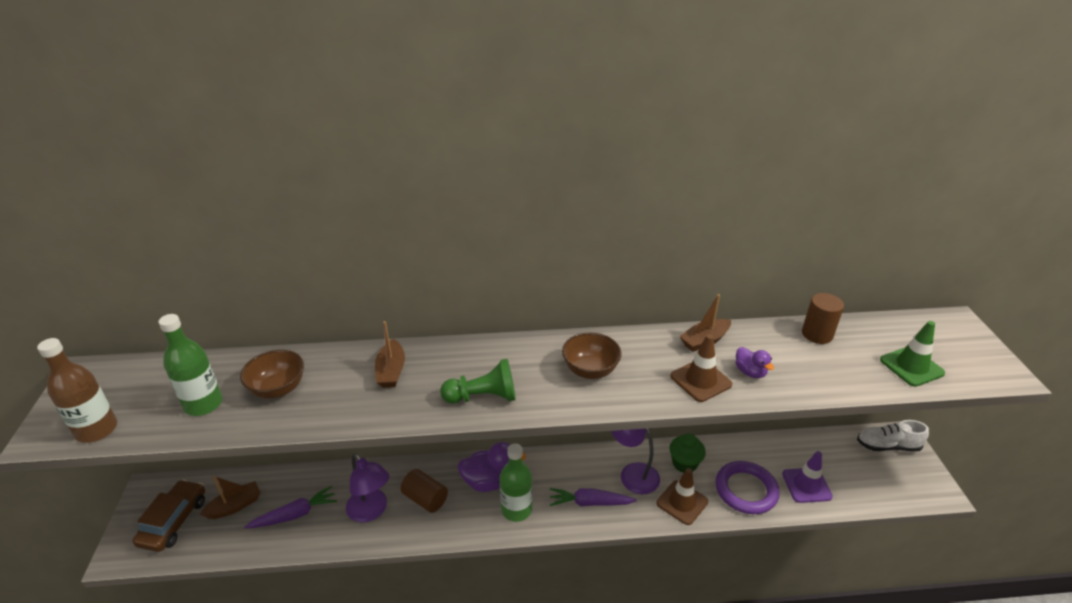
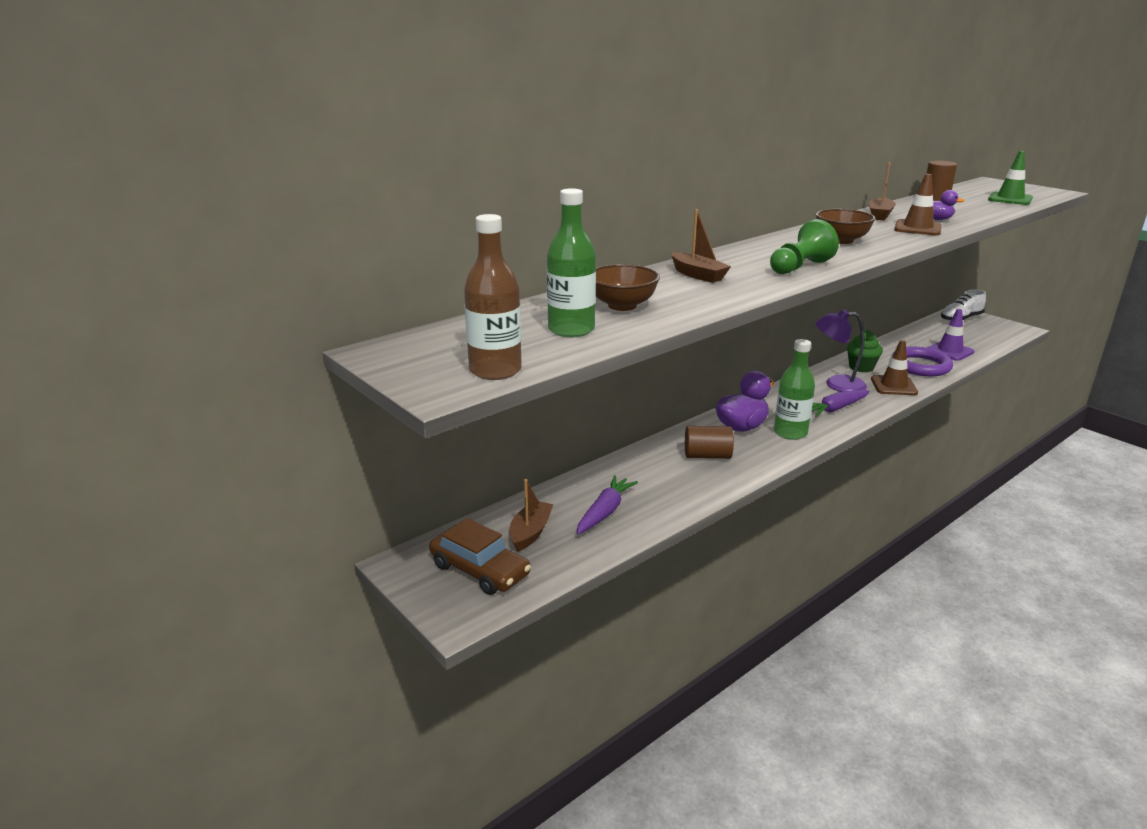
camera: 35 degrees left, 10 degrees down
(174, 521) = (480, 570): brown car -> brown car turned 150 degrees clockwise
(371, 511) = (673, 481): purple lamp -> none

